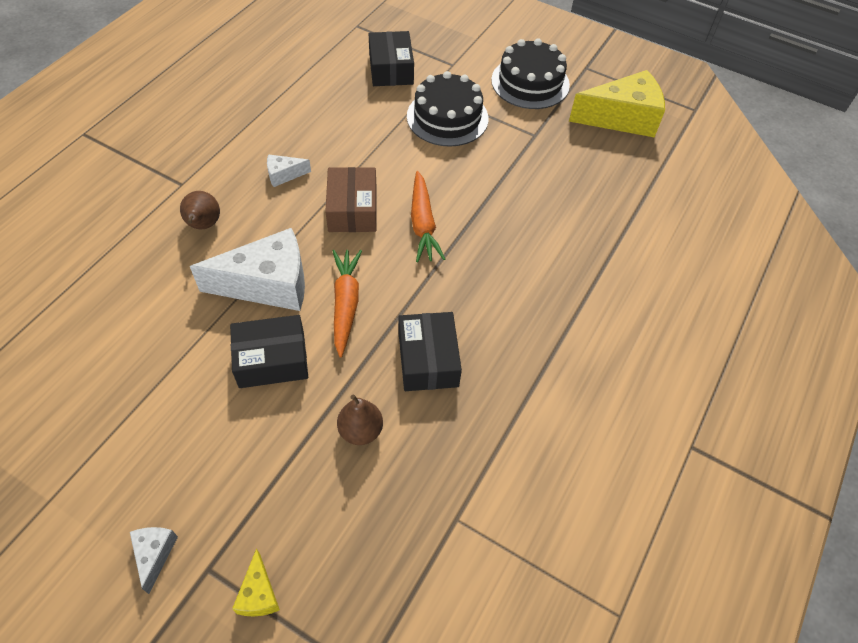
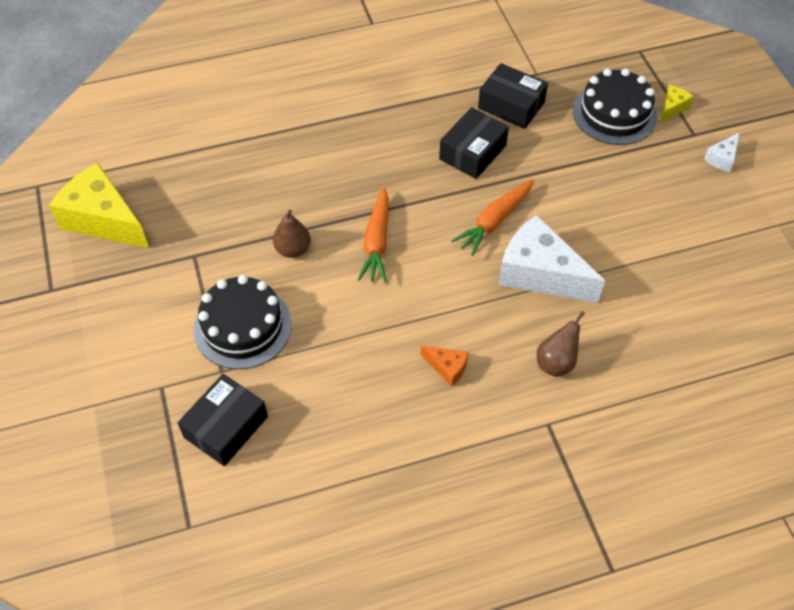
camera: 135 degrees left, 0 degrees up
(272, 360) = (578, 218): black box -> black box (511, 105)
(284, 175) = (447, 368): white cheese -> orange cheese
(352, 209) = (419, 292): brown box -> none
(360, 431) = (553, 142): brown pear -> brown pear (293, 249)
(423, 224) = (377, 242): orange carrot -> orange carrot turned 150 degrees clockwise
(530, 82) = (122, 310): black cake -> black cake (614, 114)

